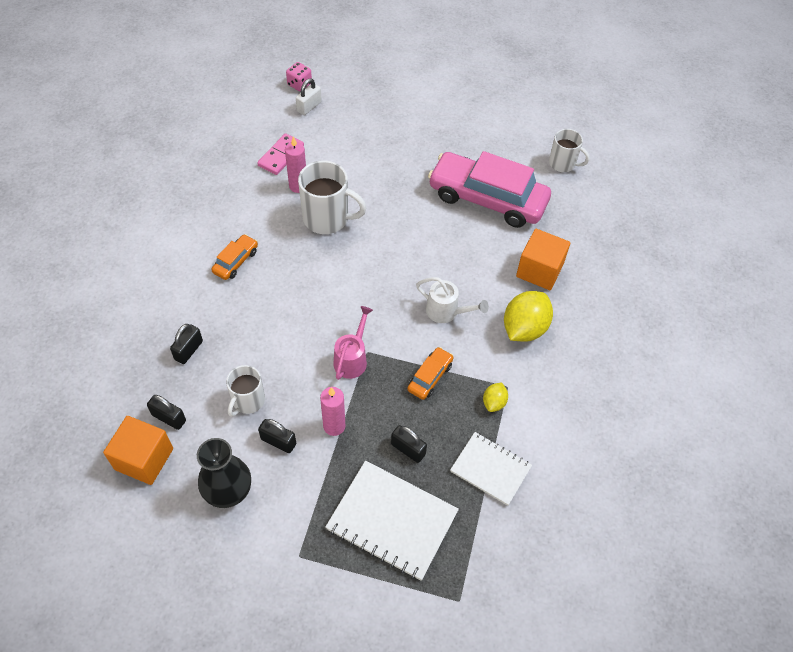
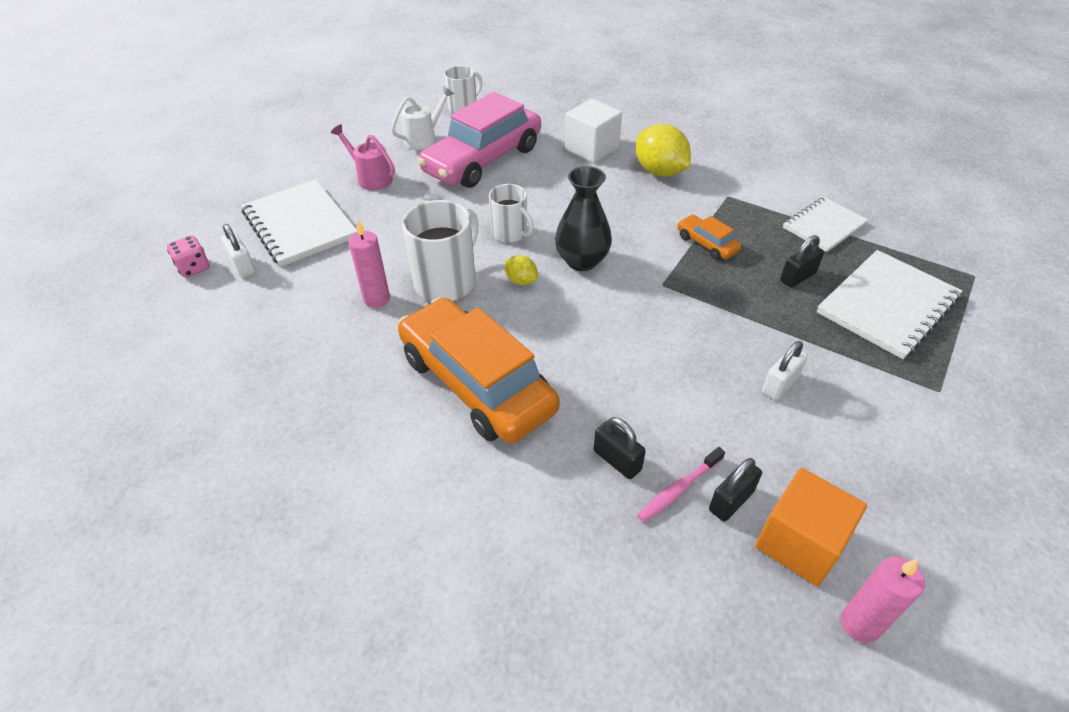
camera: 70 degrees left, 10 degrees down
(173, 387) = (679, 489): none -> pink toothbrush
(228, 490) = (852, 447): black vase -> black vase (582, 261)
(236, 261) = (477, 383): orange car -> orange car, size x2.32
(248, 401) = (715, 405): white mug -> white mug (510, 233)
(278, 441) = (780, 384): black padlock -> white padlock
(281, 156) = (312, 307): pink domino -> none
(334, 426) = (762, 330): pink candle -> pink candle (860, 624)
(352, 359) = (669, 298): pink watering can -> pink watering can (371, 178)
(361, 118) = (300, 225): none -> white notebook
(446, 312) = (624, 216): white watering can -> white watering can (424, 138)
(494, 402) = (745, 208): yellow lemon -> yellow lemon (521, 281)
(539, 270) = (591, 148): orange cube -> white cube

